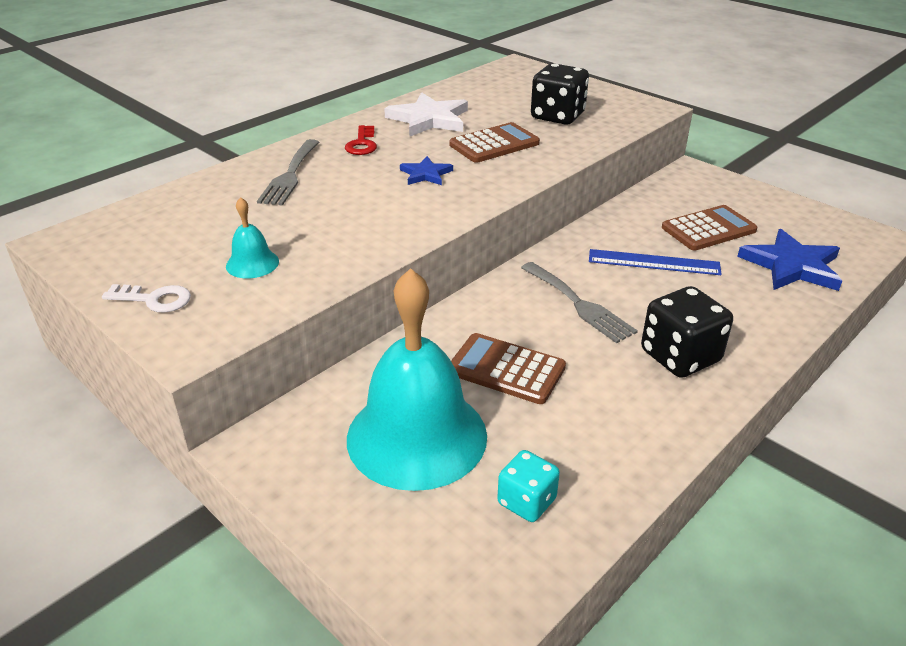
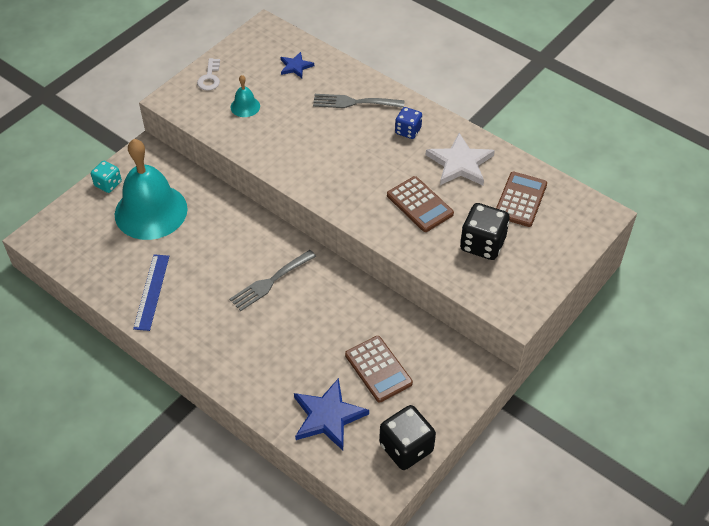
camera: 85 degrees right, 15 degrees up
(362, 144) = (408, 131): red key -> blue dice
(426, 174) = (364, 169): blue star -> blue star (295, 66)
(506, 369) = (203, 246): brown calculator -> brown calculator (520, 200)
(526, 501) = (104, 256): turquoise dice -> turquoise dice (108, 184)
(654, 262) = (325, 328): blue ruler -> blue ruler (151, 292)
(680, 356) = (216, 331): black dice -> black dice (406, 448)

